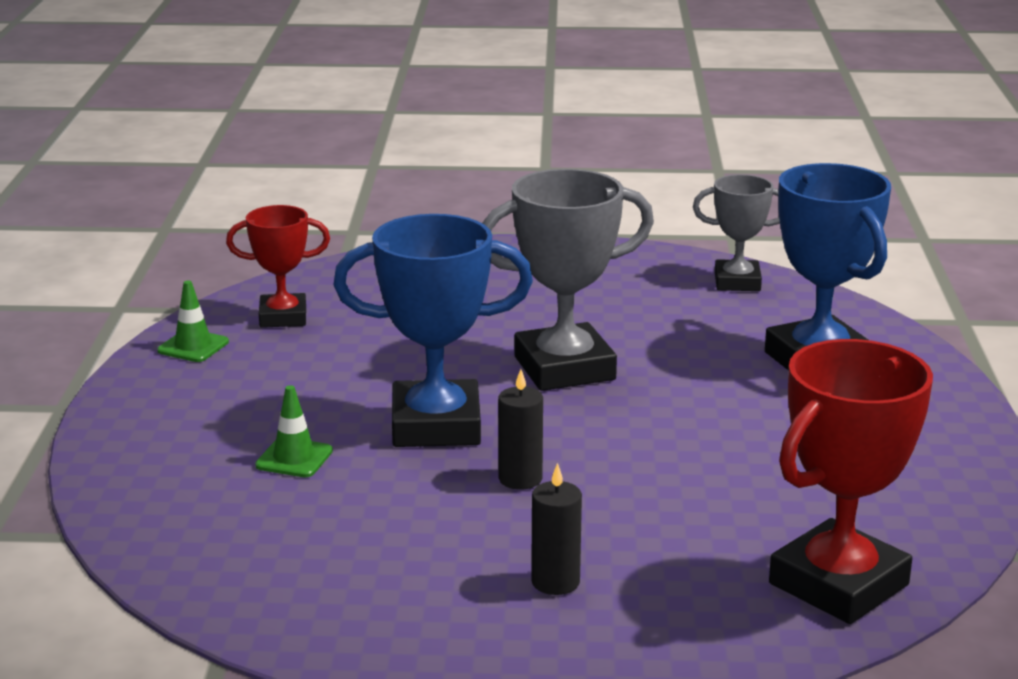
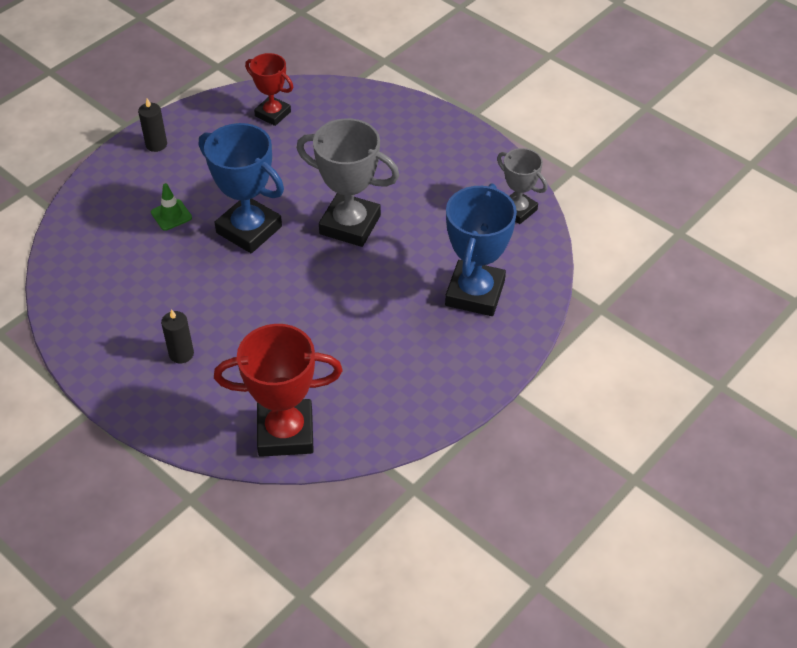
camera: 40 degrees right, 25 degrees up
(193, 346) = (213, 114): green traffic cone -> none
(520, 479) = (241, 285): black candle -> black candle (156, 144)

